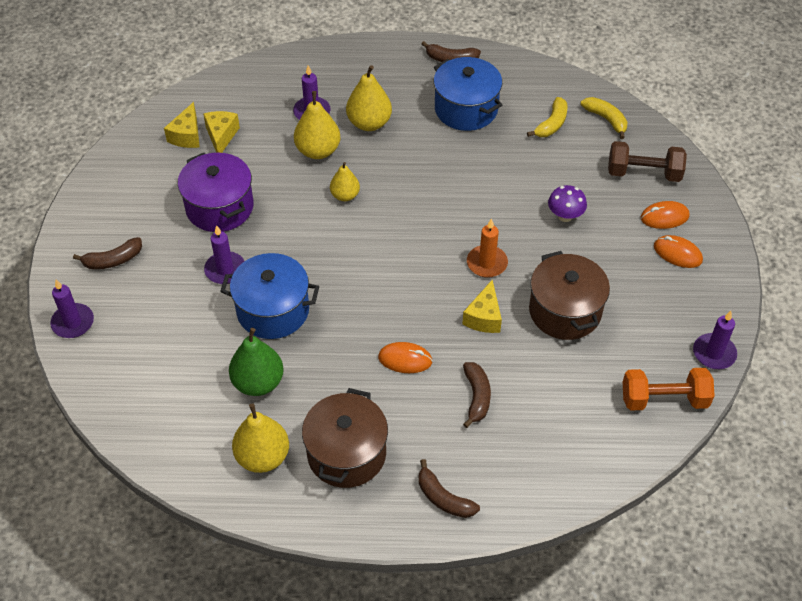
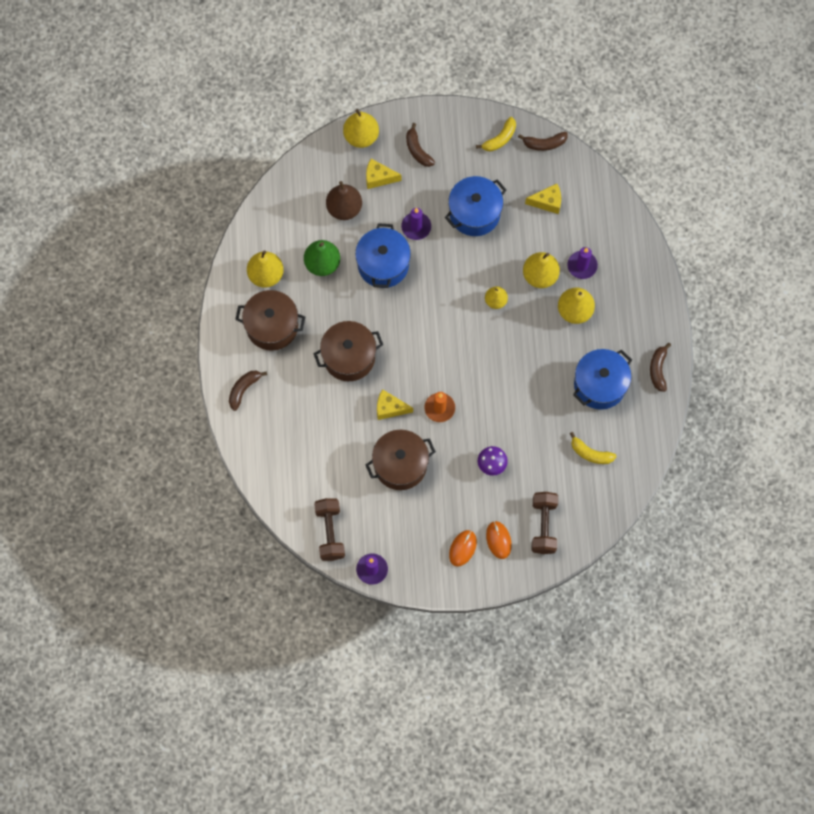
camera: 85 degrees right, 20 degrees up
(73, 323) = (361, 136): purple candle -> yellow pear
(178, 350) = (344, 208): none -> brown pear
(187, 135) = (545, 177): yellow cheese -> yellow cheese (378, 178)
(219, 207) = (474, 213): purple pot -> blue pot
(405, 359) = (349, 357): orange mouse -> brown pot
(477, 397) = (322, 406): brown banana -> brown banana (544, 144)
(606, 119) = (601, 497): yellow banana -> yellow banana (500, 139)
(664, 399) = (330, 532): orange dumbbell -> brown dumbbell

